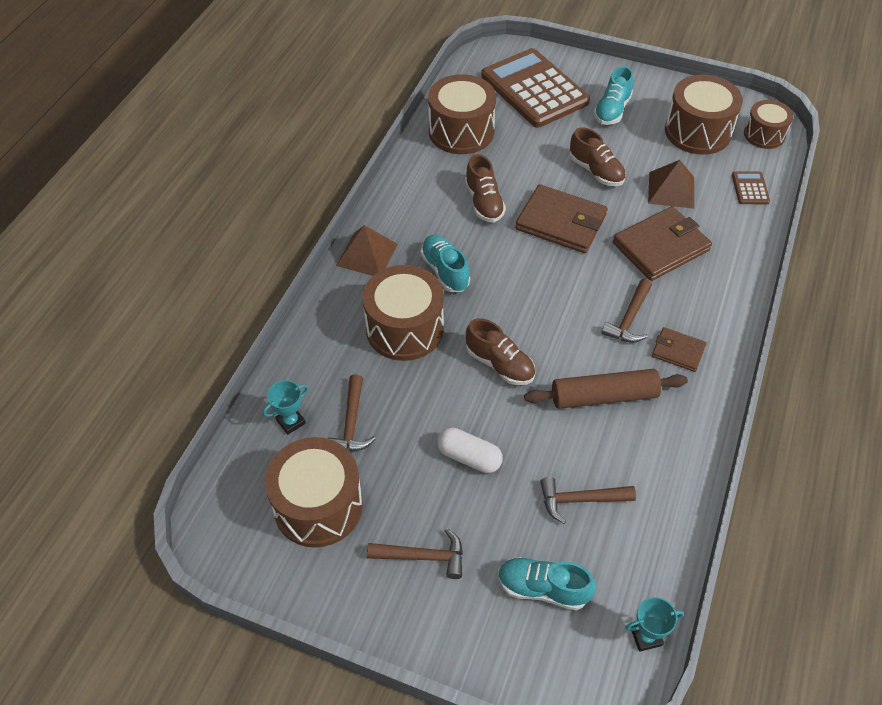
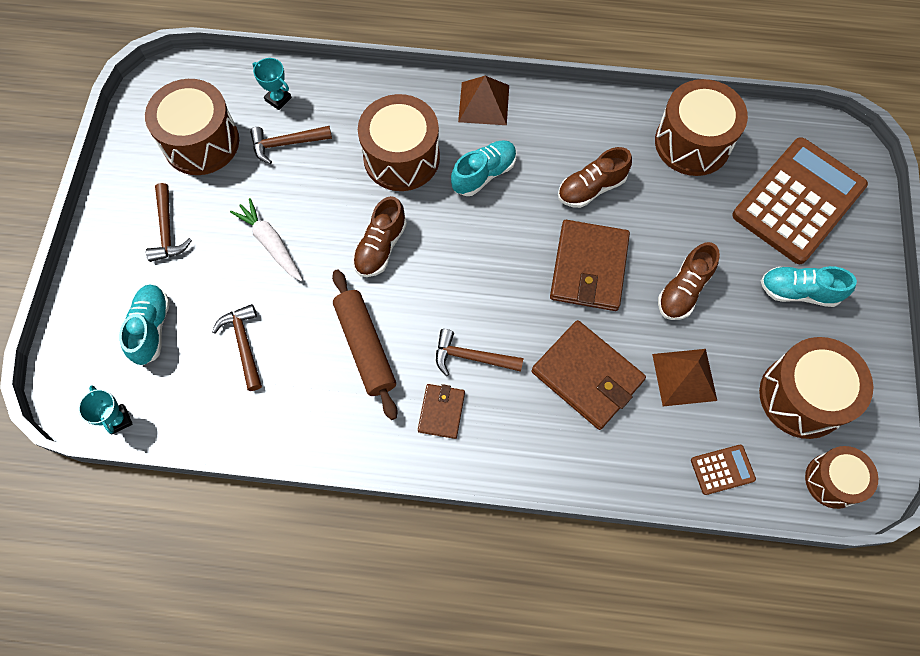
camera: 75 degrees right, 15 degrees up
(469, 457) = (271, 243): white capsule -> white carrot

